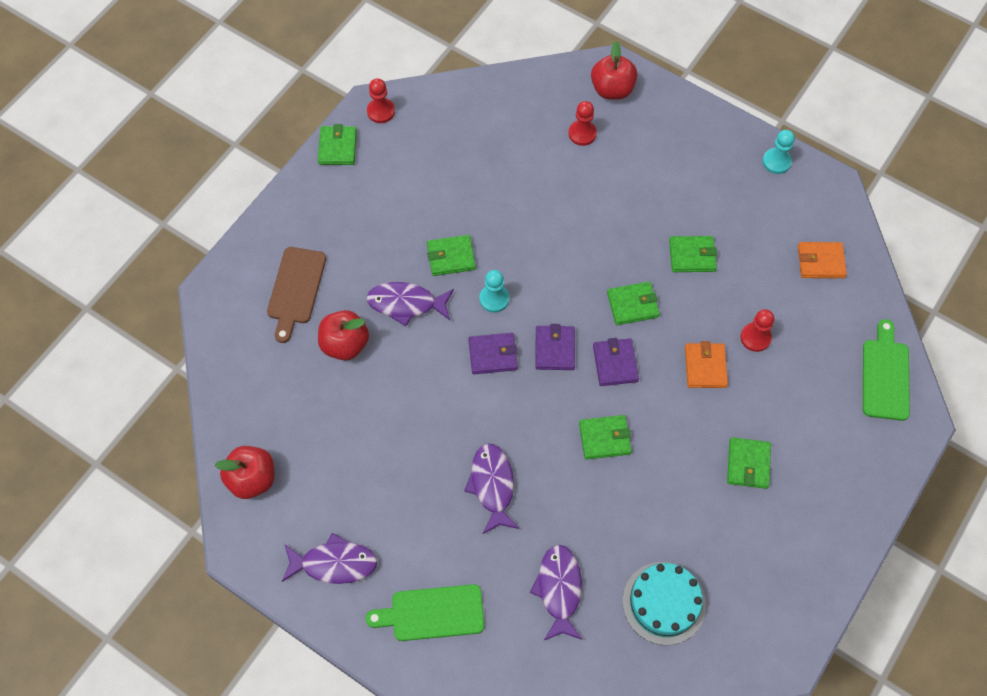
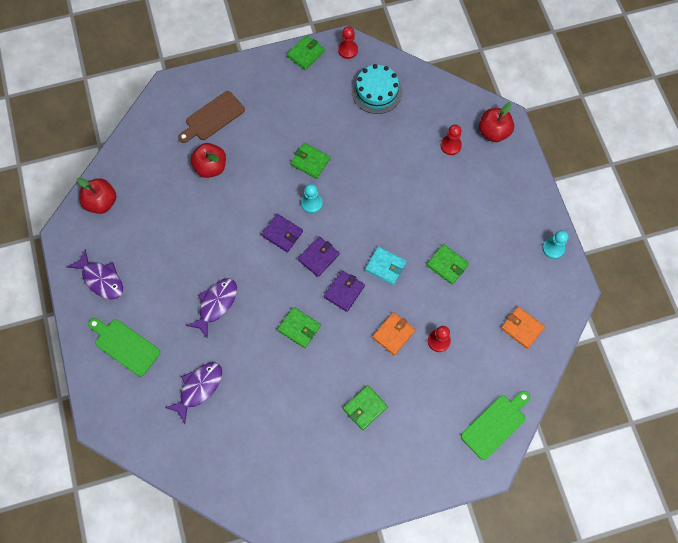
camera: 40 degrees right, 5 degrees up
(406, 304) = (262, 169): purple fish -> none
(632, 305) = (385, 266): green wallet -> turquoise wallet
(664, 603) = (246, 443): turquoise cake -> turquoise cake (376, 91)

